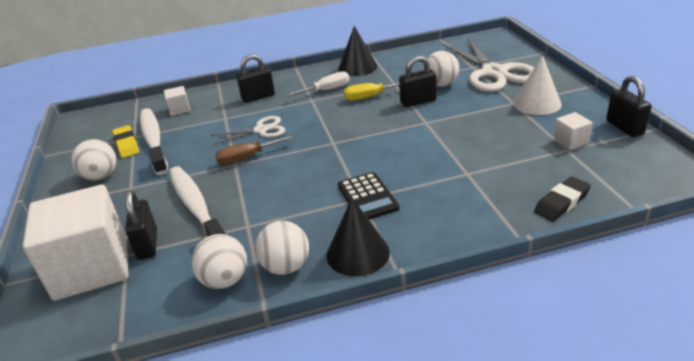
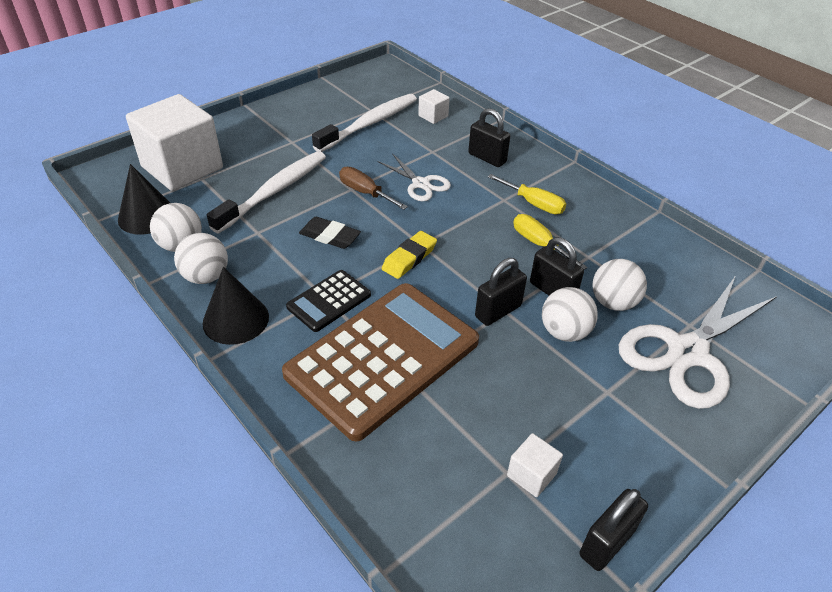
camera: 60 degrees right, 10 degrees up
(101, 176) = (301, 119): white ball -> white ball (564, 332)
(127, 144) = (356, 111): yellow eraser -> yellow eraser (409, 258)
(148, 244) = (216, 184): black padlock -> black padlock (498, 311)
(326, 90) = (533, 204): white screwdriver -> yellow screwdriver
(357, 67) = (609, 212): black cone -> black cone (147, 216)
(445, 180) = (383, 358): none -> brown calculator
(536, 103) = (621, 419): white cone -> none
(561, 202) = (376, 481): black eraser -> black eraser (330, 236)

